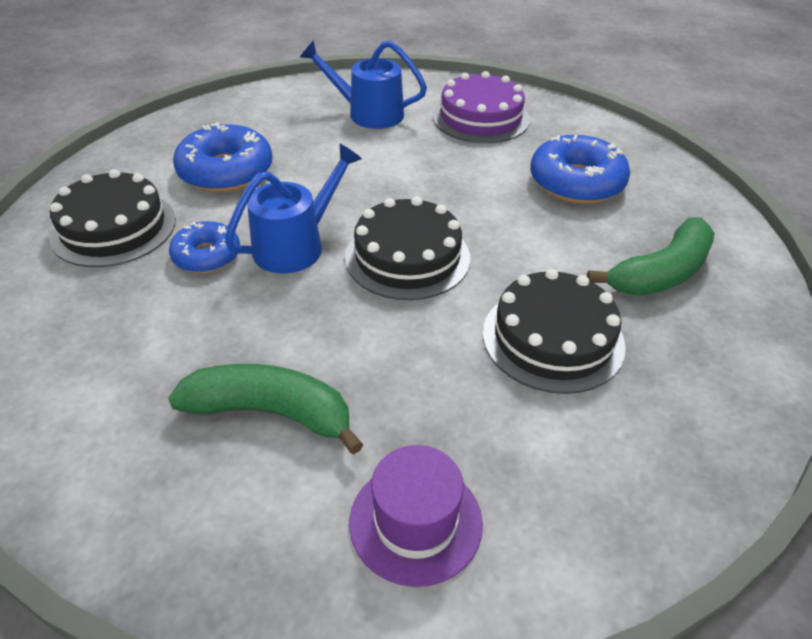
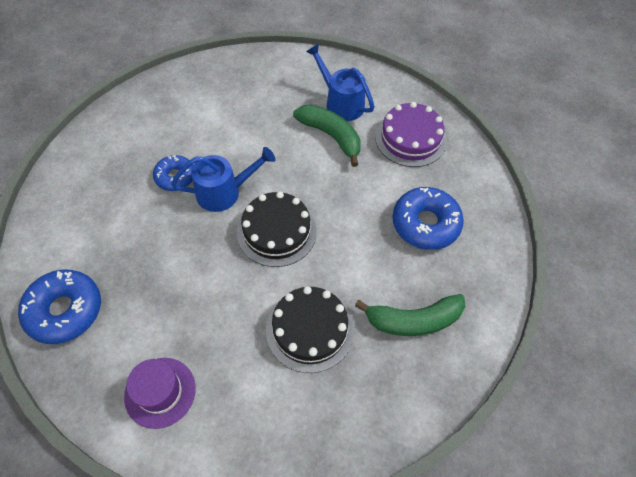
camera: 30 degrees right, 15 degrees up
(114, 228) = (143, 134): black cake -> none
(226, 171) = (225, 116): blue donut -> blue donut (65, 310)
(271, 413) = (140, 295): green banana -> green banana (331, 136)

